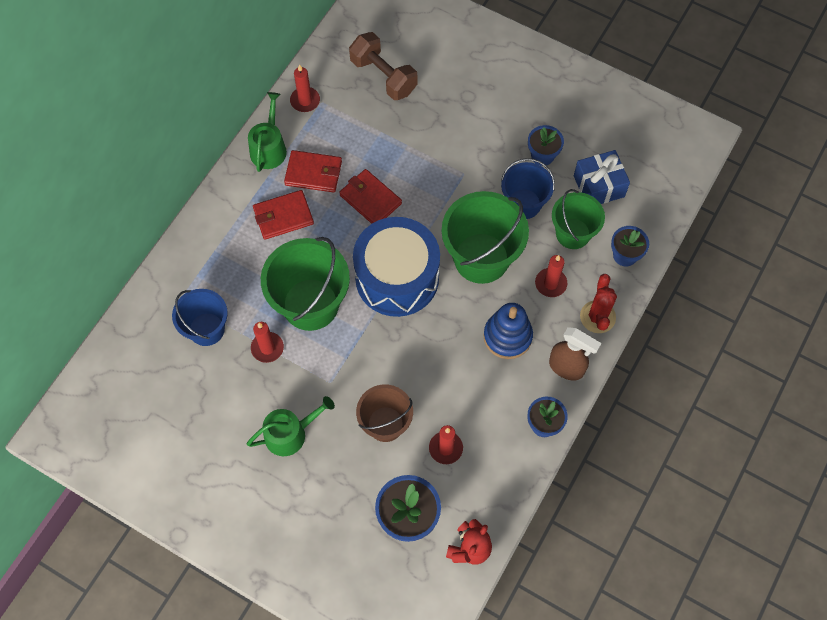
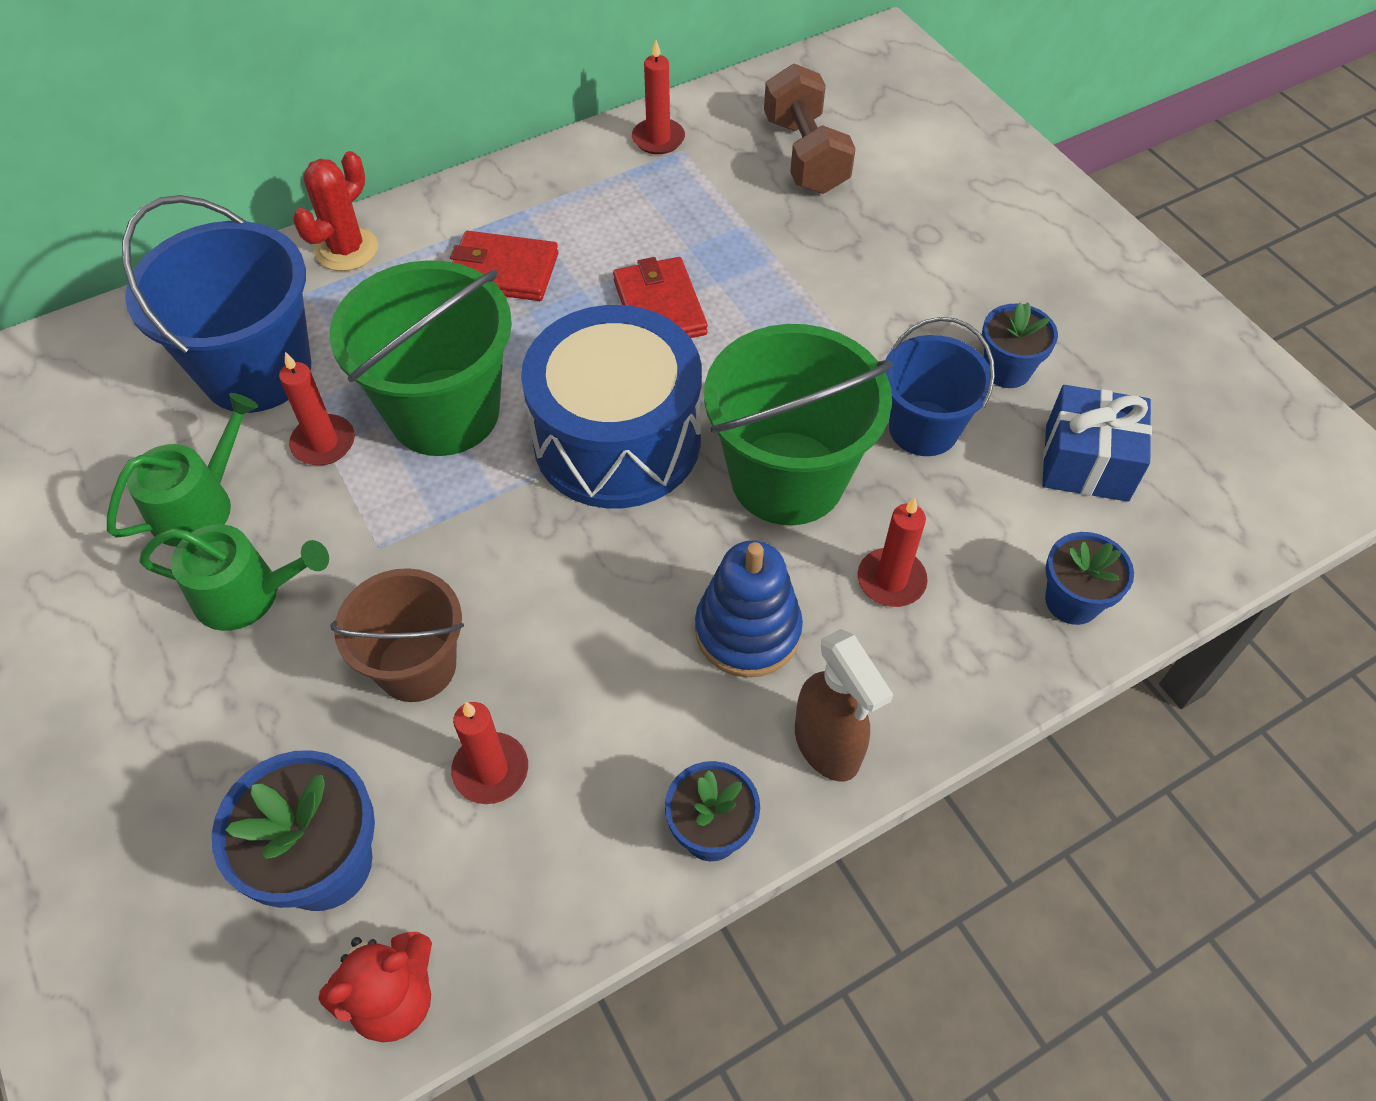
camera: 30 degrees right, 10 degrees down
(206, 329) = (257, 371): blue bucket -> blue bucket, size x1.60
(269, 148) = (556, 175): green watering can -> green watering can (199, 505)
(313, 173) = (597, 234): red wallet -> none
(573, 233) = (988, 517): green bucket -> none
(597, 317) = (949, 684): red cactus -> red cactus (346, 249)

